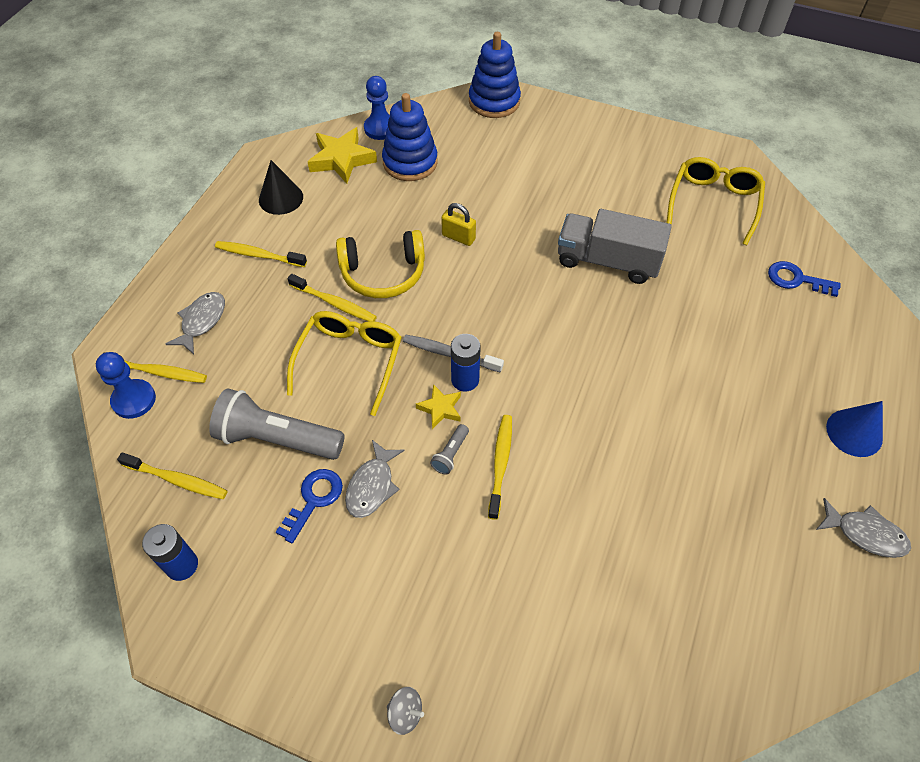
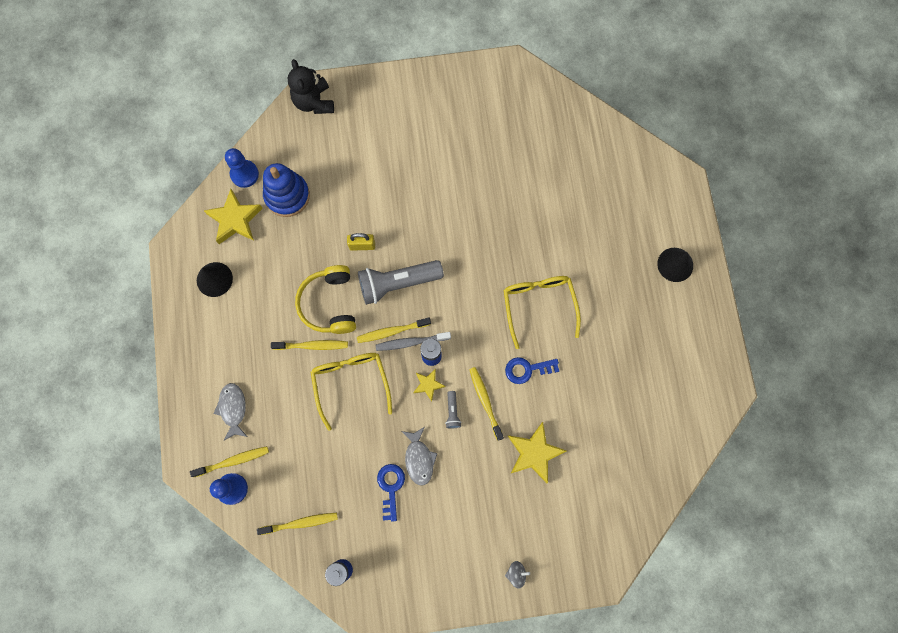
camera: 30 degrees left, 20 degrees up
(259, 255) = (233, 336): yellow toothbrush -> yellow toothbrush (392, 331)
(277, 439) = (342, 462): grey flashlight -> grey flashlight (397, 283)
(383, 273) = (329, 304): yellow headphones -> yellow headphones turned 120 degrees clockwise
(494, 101) = (314, 102): blue stacking toy -> black teddy bear
(529, 562) = (534, 453): none -> yellow star
(607, 261) = (472, 212): grey truck -> none
(713, 203) = (518, 122): yellow glasses -> yellow glasses (539, 305)
(796, 279) = (598, 162): blue key -> blue key (527, 369)
(854, 432) = (675, 264): blue cone -> black cone
(865, 534) = (704, 330): grey fish -> none

